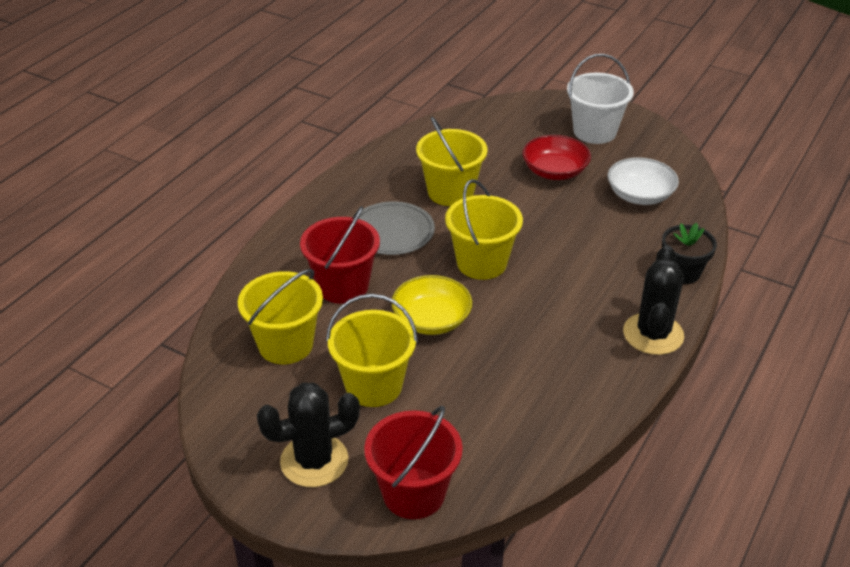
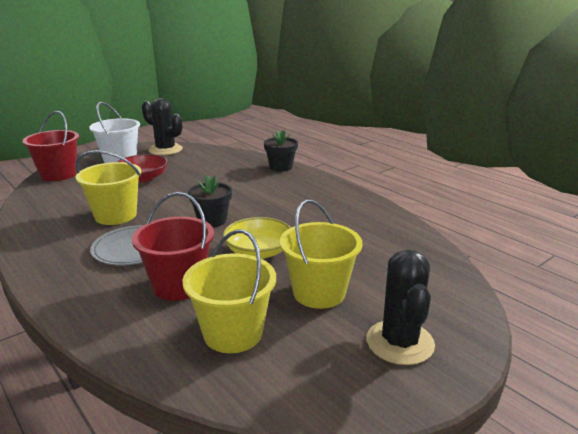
camera: 70 degrees left, 15 degrees down
(414, 493) = (449, 296): red bucket -> red bucket (58, 174)
(481, 263) = (212, 220): yellow bucket -> black flower pot
(640, 195) = (200, 162): white bowl -> none
(653, 334) = (328, 185): black cactus -> black cactus (165, 150)

